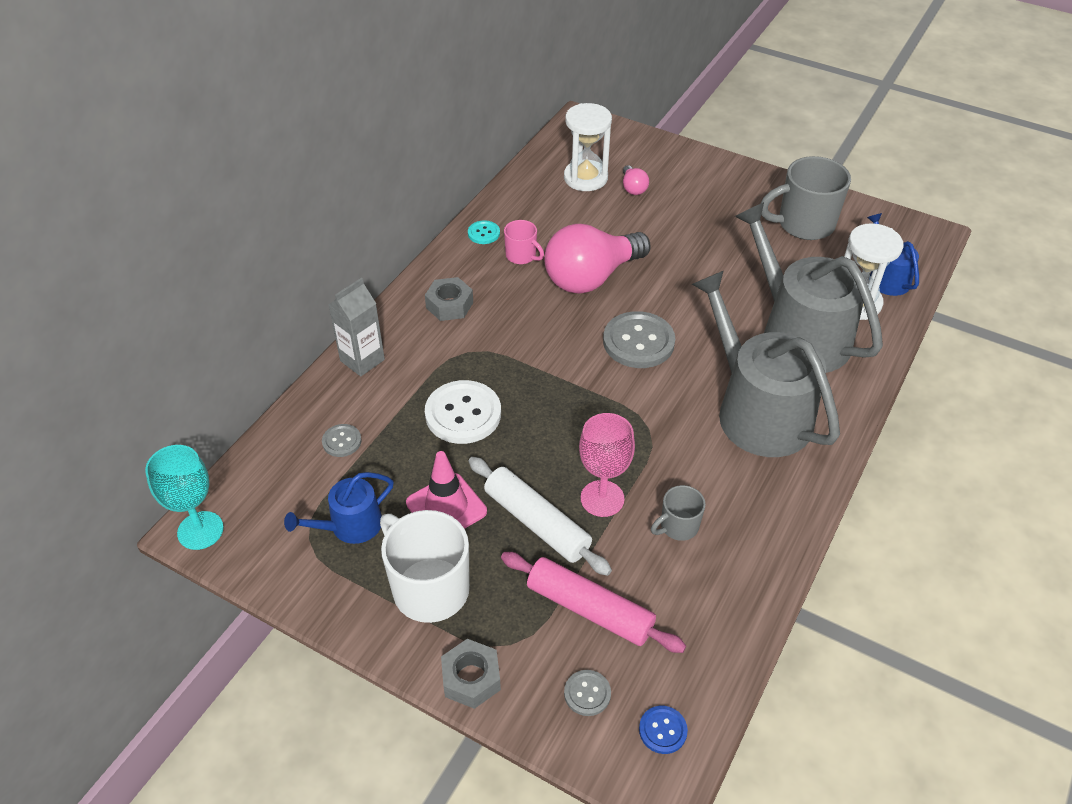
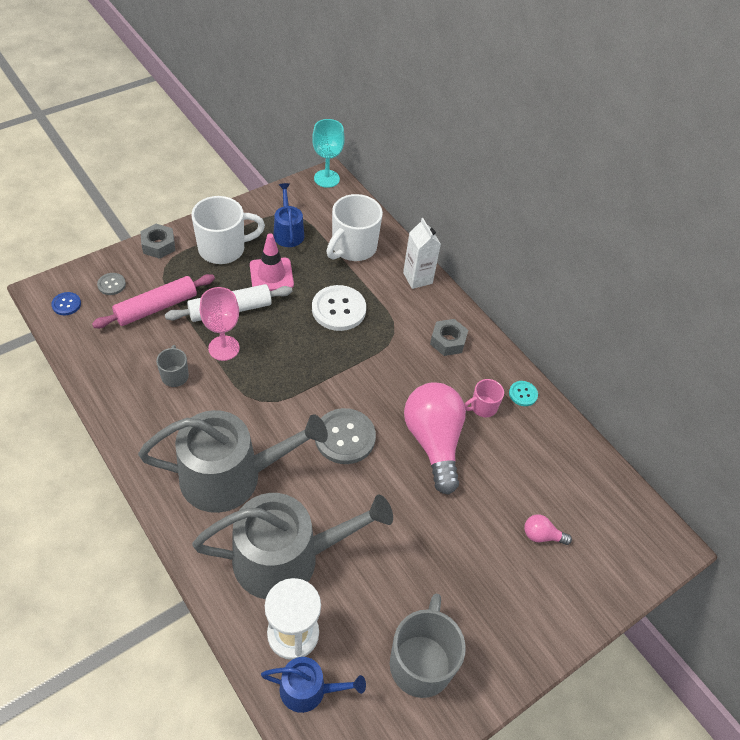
camera: 110 degrees right, 5 degrees up
(342, 441) = (353, 248): grey button -> white mug
(362, 360) = (417, 278): grey carton -> white carton
(585, 178) = (572, 503): white hourglass -> none

